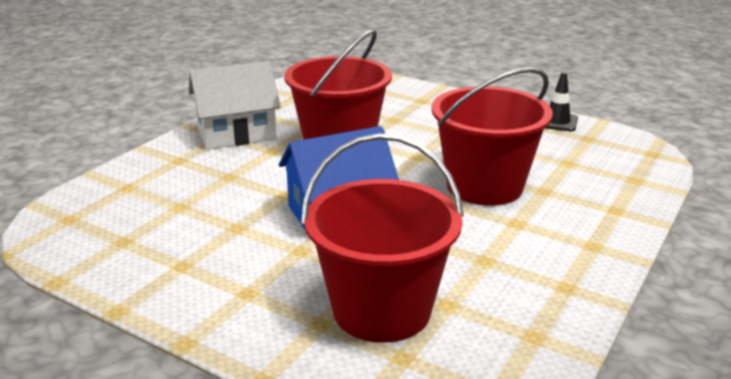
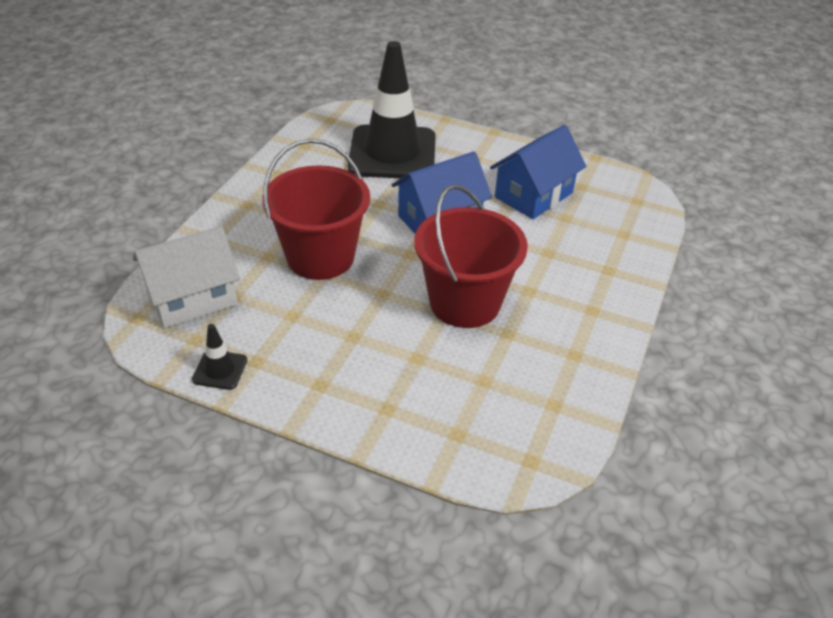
camera: 170 degrees right, 15 degrees up
(199, 233) = (533, 195): none -> blue house
(236, 133) = (581, 315): white house -> white house (192, 298)
(381, 310) = (392, 153): red bucket -> black traffic cone

